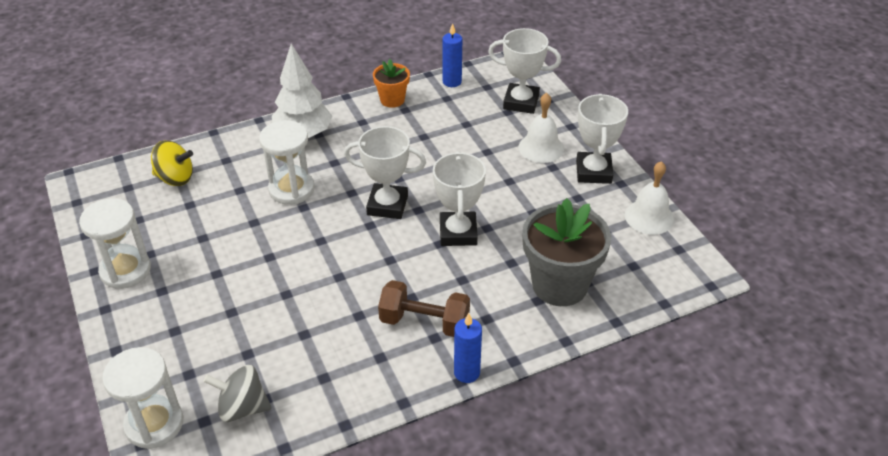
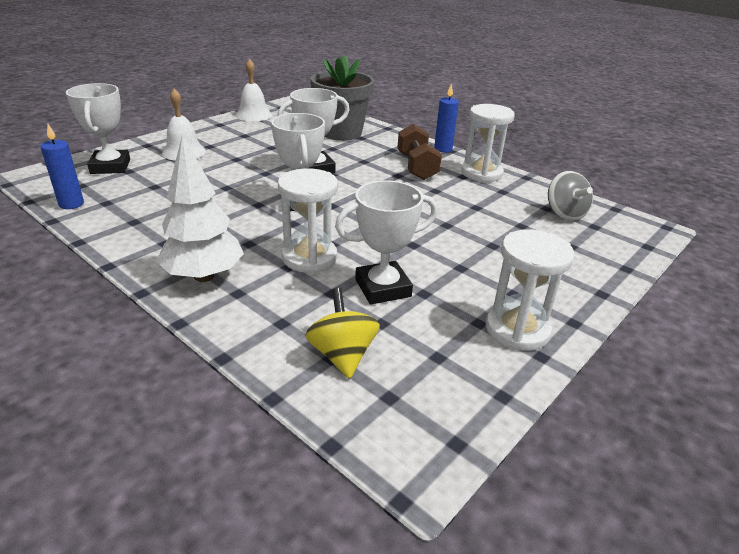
camera: 115 degrees left, 10 degrees down
(154, 424) = (627, 245): white hourglass -> white hourglass (481, 173)
(392, 100) = (114, 232): orange flower pot -> none
(593, 172) = (209, 132): white trophy -> white trophy (383, 288)

